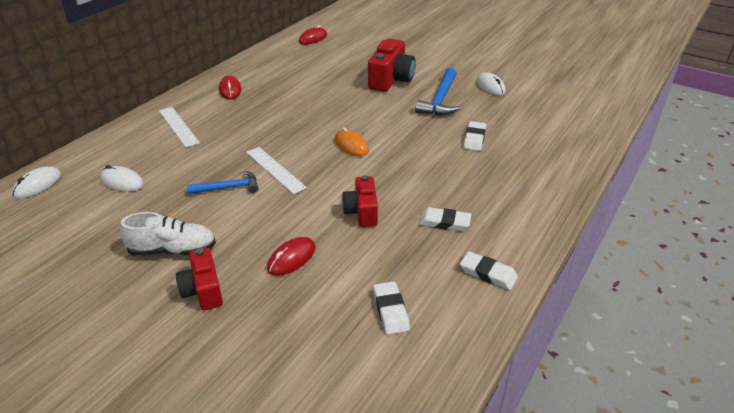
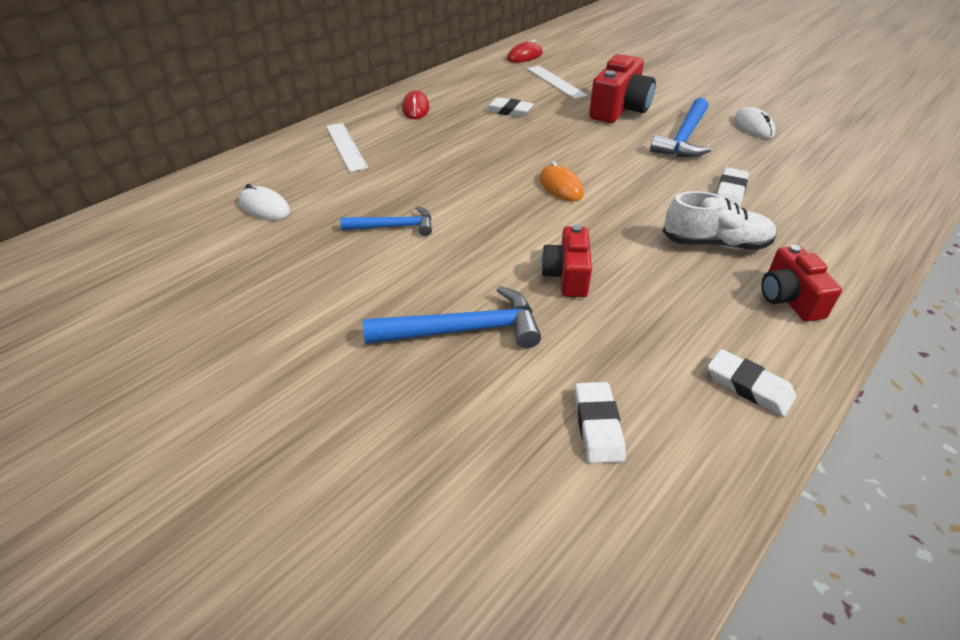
camera: 10 degrees right, 5 degrees up
(37, 185) = (165, 202): white mouse -> none
(173, 250) = (309, 301): white shoe -> white shoe (715, 243)
(203, 290) = (338, 362): red camera -> red camera (789, 298)
(275, 169) = (457, 209): white ruler -> white ruler (555, 82)
(292, 258) = (464, 330): red mouse -> blue hammer
(444, 222) = (684, 302): white eraser -> white eraser (509, 111)

